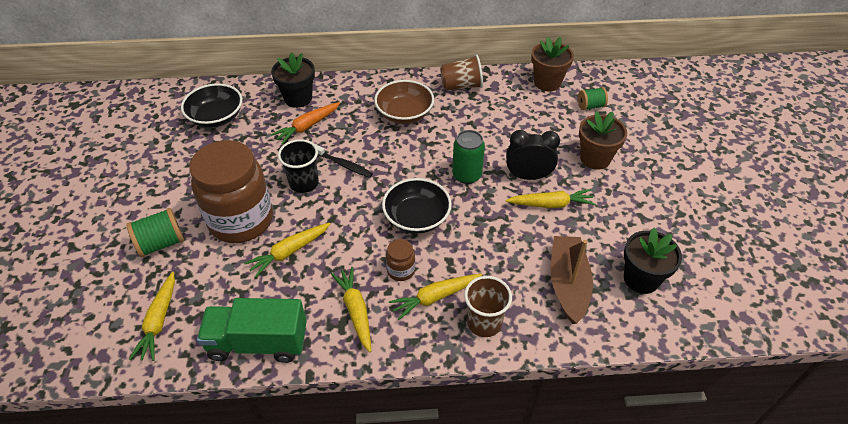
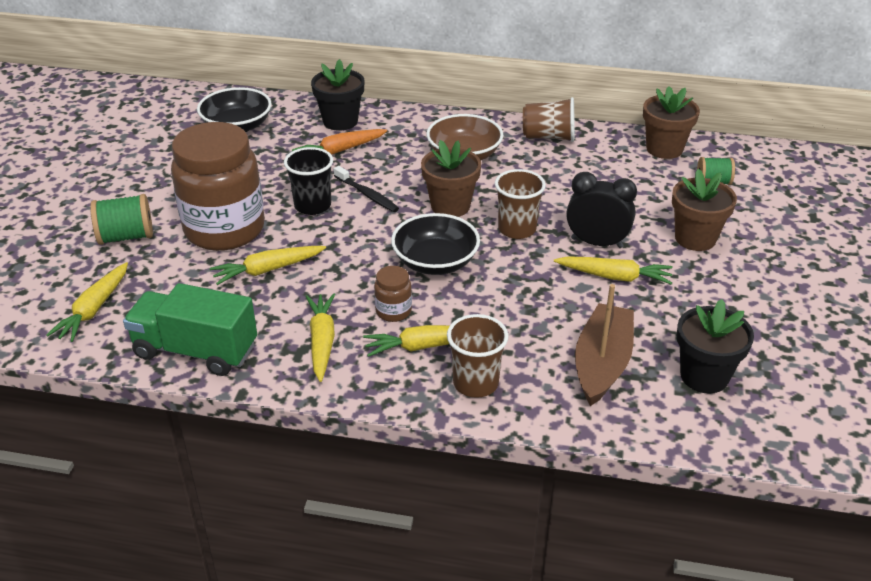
camera: 15 degrees right, 10 degrees down
(410, 163) = (450, 206): none -> brown flower pot
(467, 175) = (517, 229): green can -> brown cup

